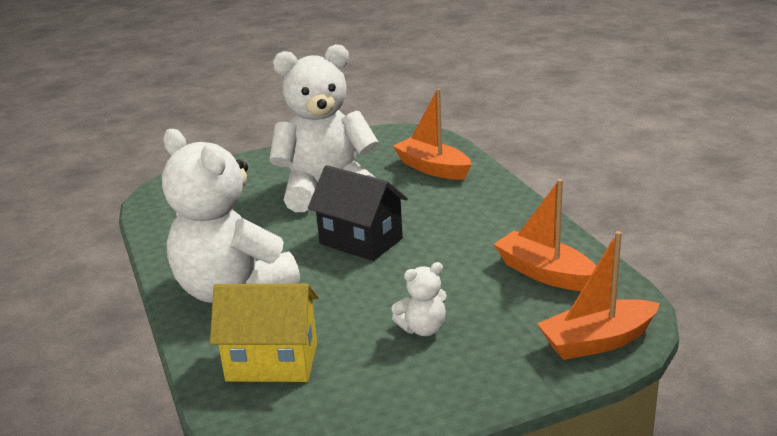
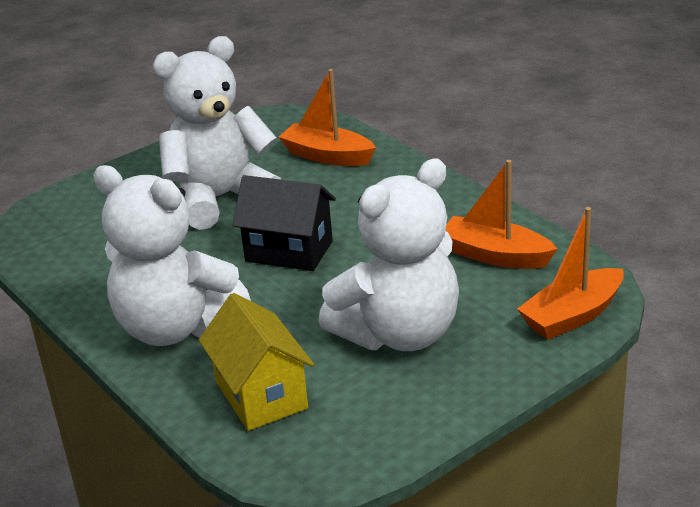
camera: 15 degrees left, 5 degrees up
(272, 362) = (261, 395): yellow house -> yellow house turned 75 degrees clockwise
(423, 329) = (399, 333): white teddy bear -> white teddy bear, size x2.40

